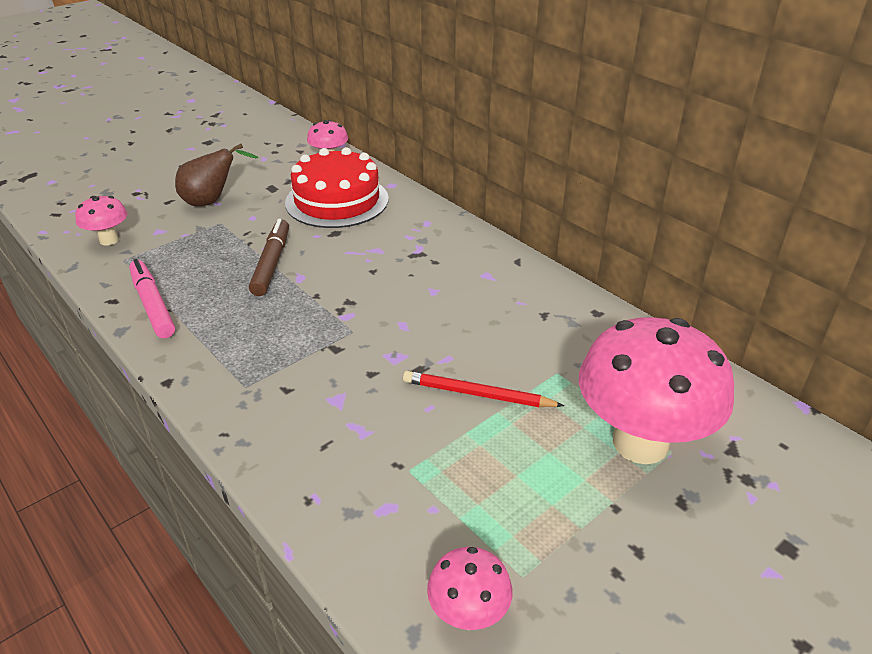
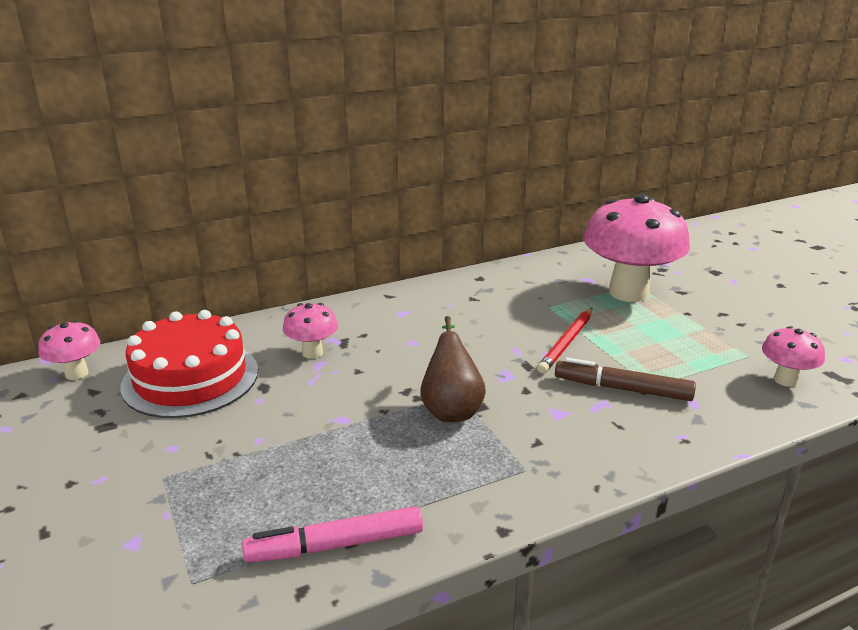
camera: 75 degrees left, 10 degrees down
(109, 240) = (115, 603): pink mushroom -> pink mushroom (312, 352)
(212, 201) = (91, 483): brown pear -> brown pear (451, 409)
(272, 263) = (299, 437): brown marker -> brown marker (622, 389)

